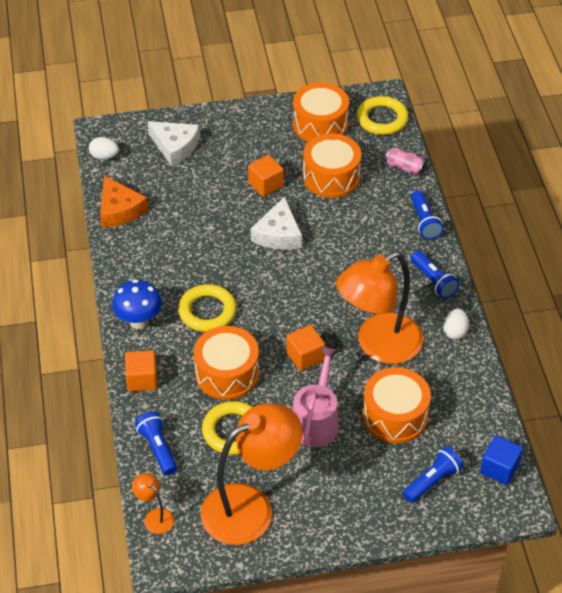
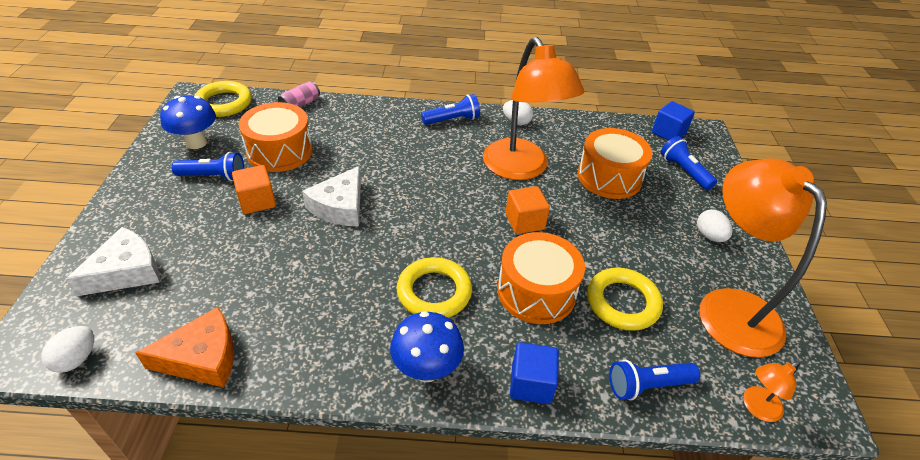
camera: 80 degrees left, 5 degrees down
(142, 379) = (531, 384): orange cube -> blue cube
(278, 234) = (340, 206): white cheese -> white cheese turned 90 degrees clockwise
(316, 420) = (611, 231): pink watering can -> none
(320, 125) = (196, 143): orange drum -> blue mushroom
(337, 498) = (709, 236): none -> white egg
(424, 222) = (377, 109): blue flashlight -> blue flashlight (213, 176)

